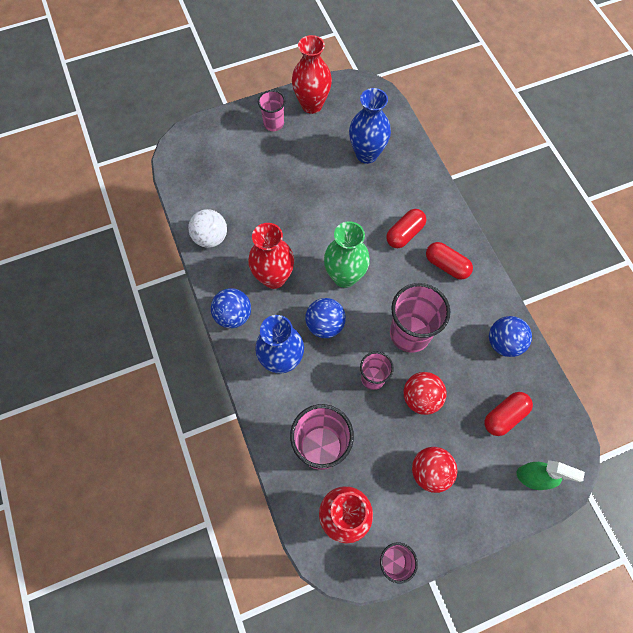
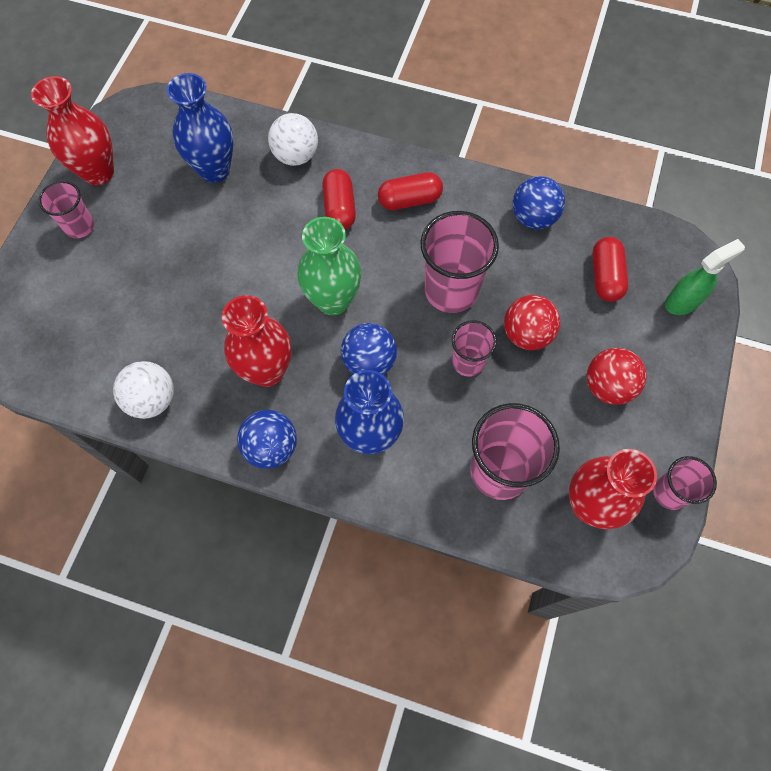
camera: 50 degrees left, 0 degrees up
(415, 185) = (296, 156): none -> white ball

